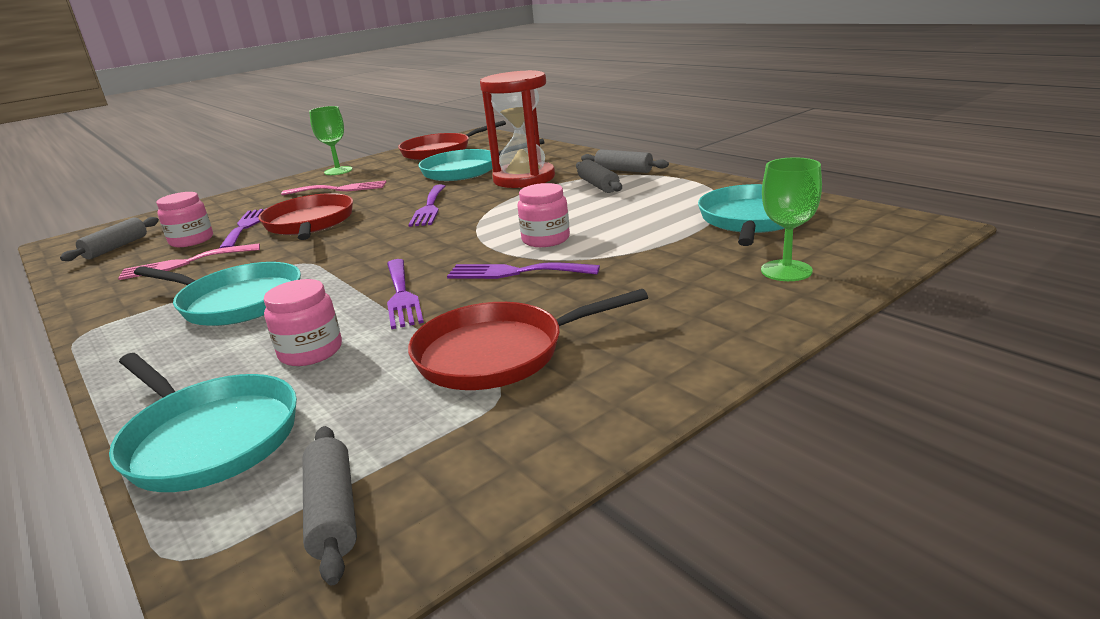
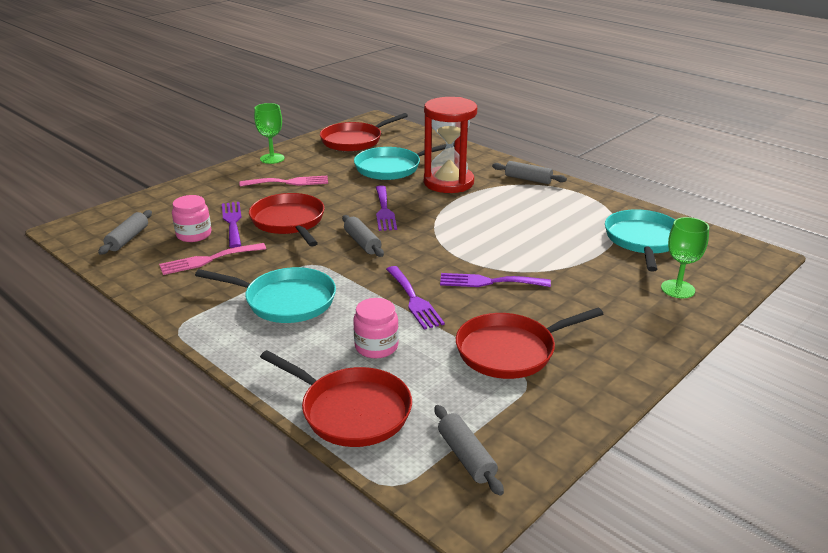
camera: 10 degrees left, 5 degrees up
(209, 438) = (352, 411): turquoise pan -> red pan
(545, 239) = (497, 251): pink jar -> none
(598, 185) = (514, 195): grey rolling pin -> grey rolling pin (362, 243)

